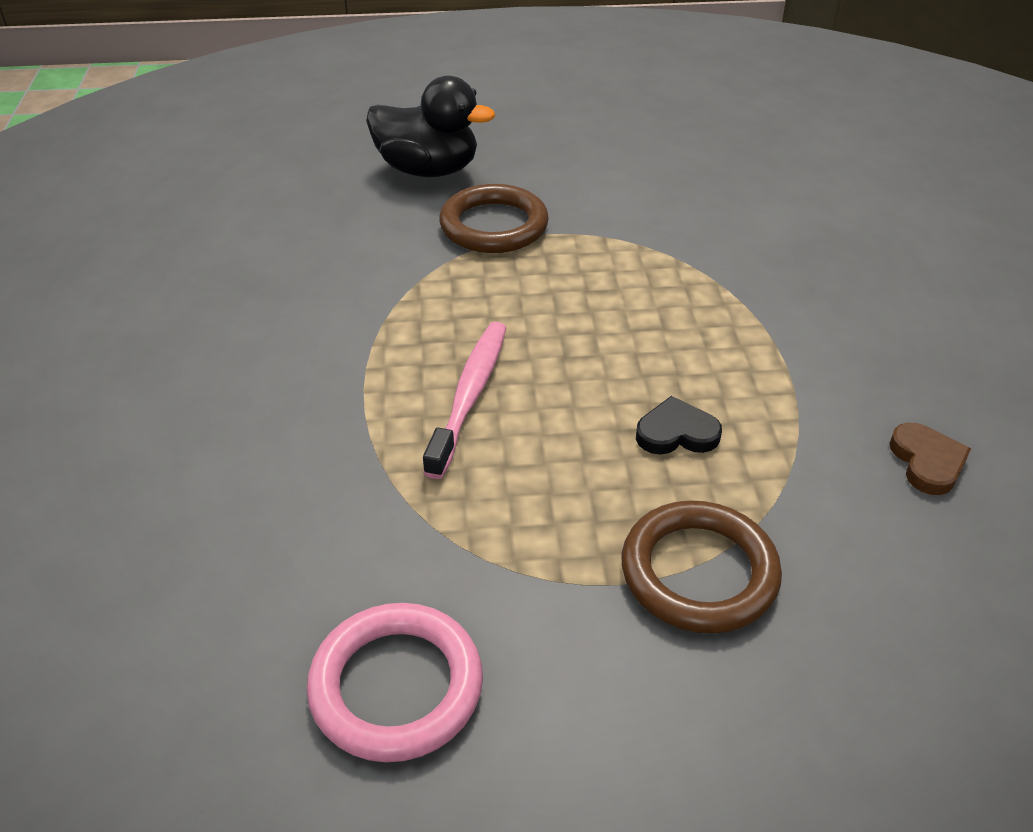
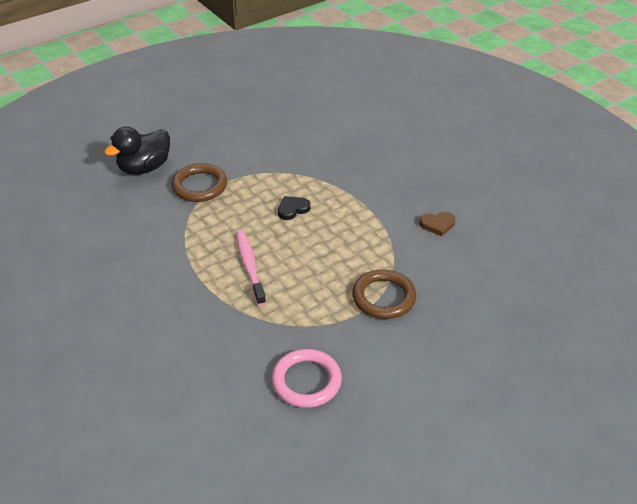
camera: 30 degrees left, 0 degrees up
(428, 170) = (144, 168): black duck -> black duck turned 150 degrees clockwise
(676, 433) = (342, 249): black heart -> black heart (292, 209)
(927, 462) = (437, 225): brown heart -> brown heart turned 120 degrees clockwise

